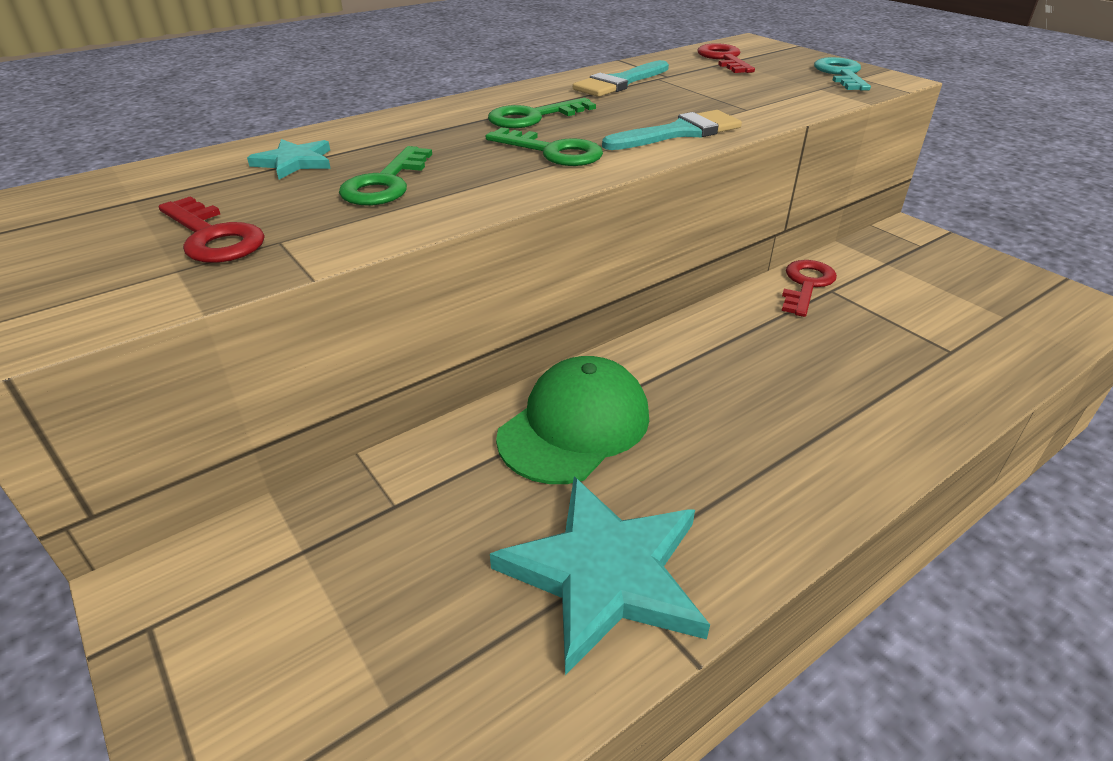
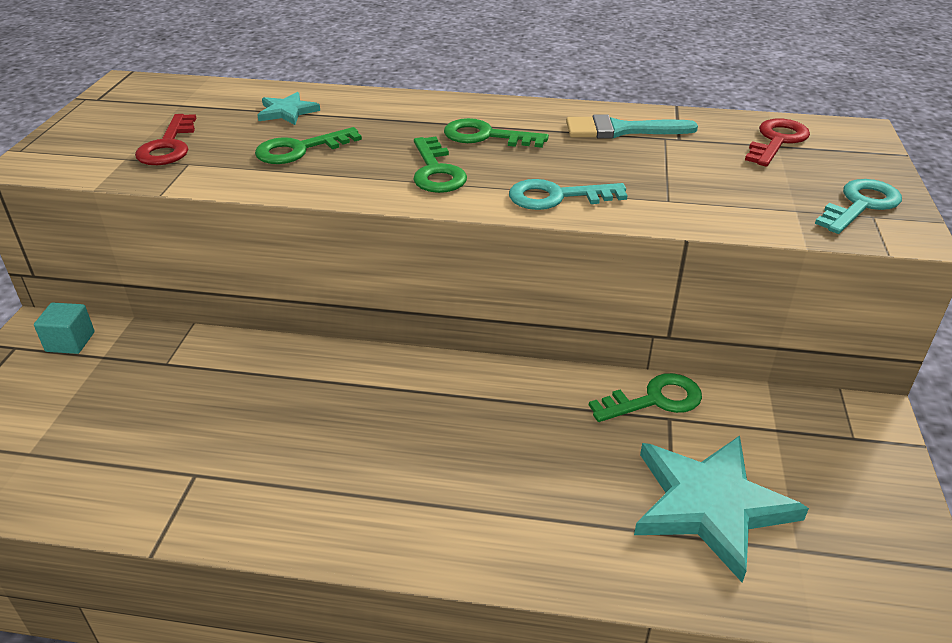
camera: 45 degrees right, 0 degrees up
(228, 566) = (70, 342): none -> turquoise cube
(575, 426) = (312, 386): green cap -> none
(605, 573) = (189, 475): turquoise star -> turquoise star (710, 505)
(679, 133) = (557, 197): turquoise brush -> turquoise key
(806, 285) = (654, 400): red key -> green key

